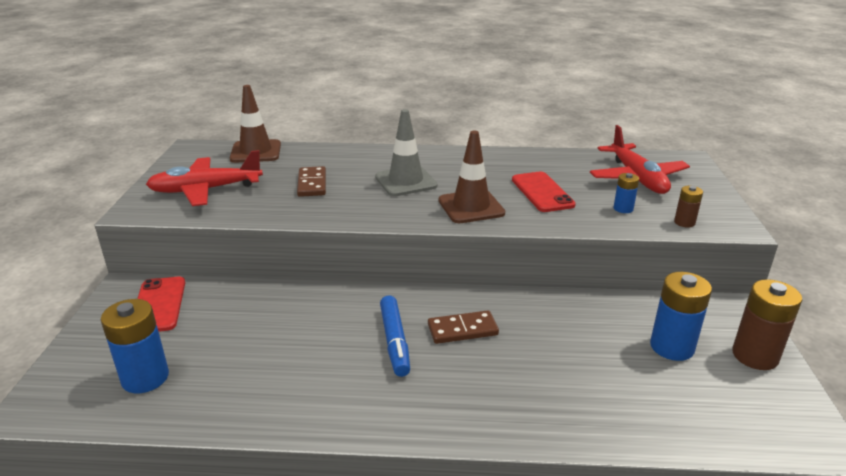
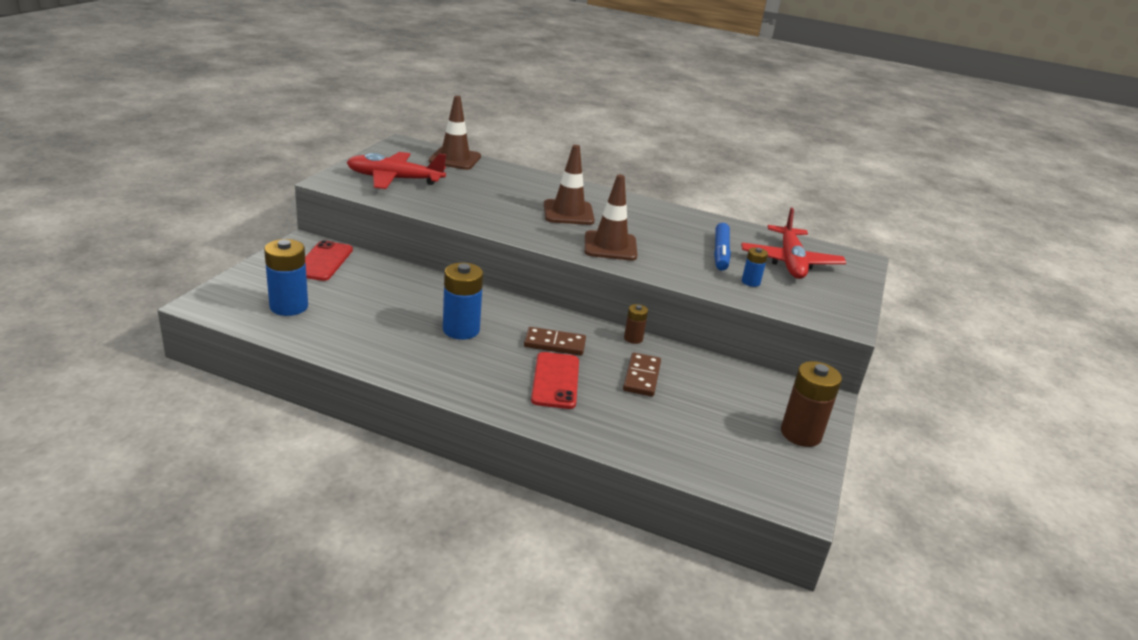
camera: 15 degrees right, 0 degrees up
(312, 184) = (485, 195): brown domino -> brown domino (642, 377)
(395, 341) = (492, 336): blue marker -> blue marker (720, 253)
(405, 181) = (568, 213): grey traffic cone -> brown traffic cone
(542, 192) = (686, 251): red phone -> red phone (555, 380)
(672, 347) = (729, 406): blue battery -> blue battery (461, 330)
(684, 222) = (799, 307): brown battery -> brown battery (633, 338)

